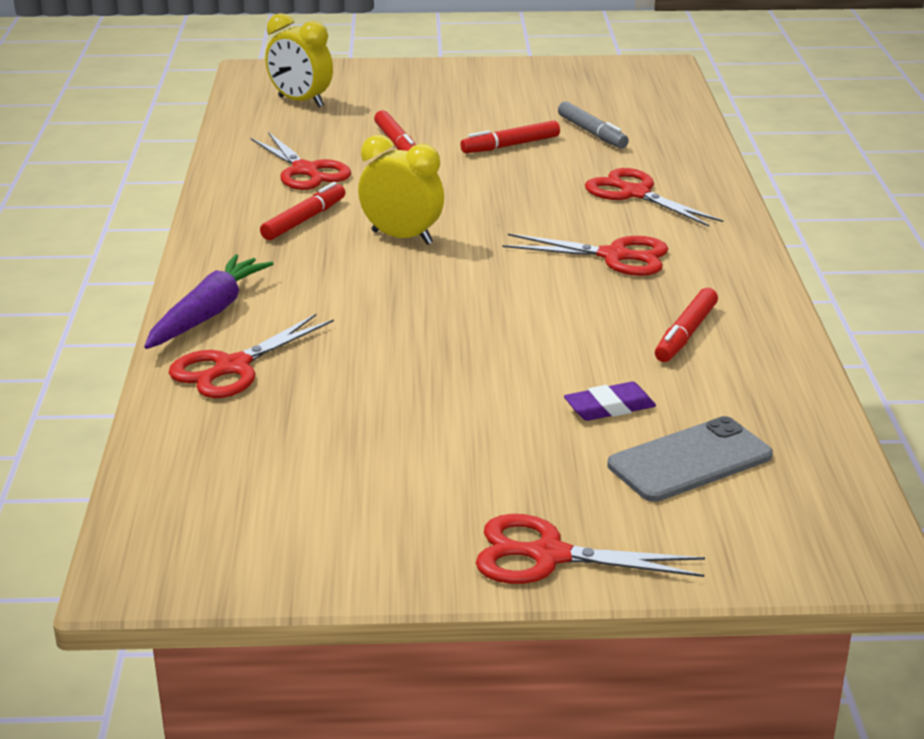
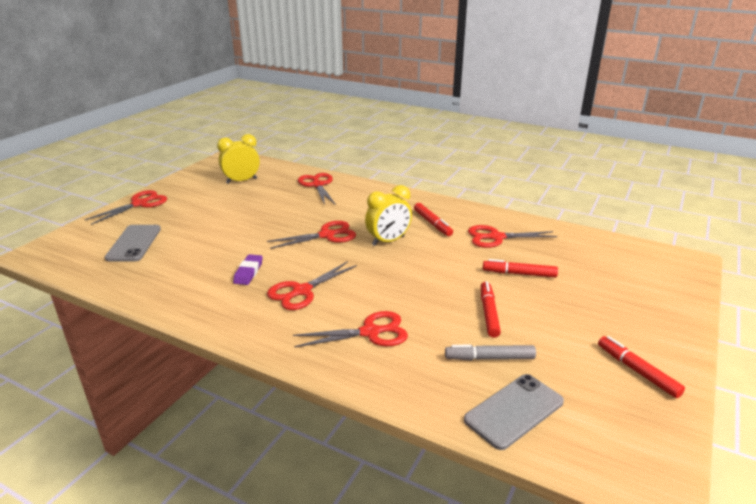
camera: 120 degrees right, 0 degrees up
(208, 314) = (363, 188): purple carrot -> none
(301, 102) = (615, 261): yellow clock -> yellow clock (241, 181)
(438, 288) = (327, 235): none -> red scissors
(609, 407) = (188, 240): purple eraser -> purple eraser (248, 272)
(652, 113) = (514, 411): none -> grey phone
(686, 334) = (207, 280): red marker -> red marker (637, 371)

